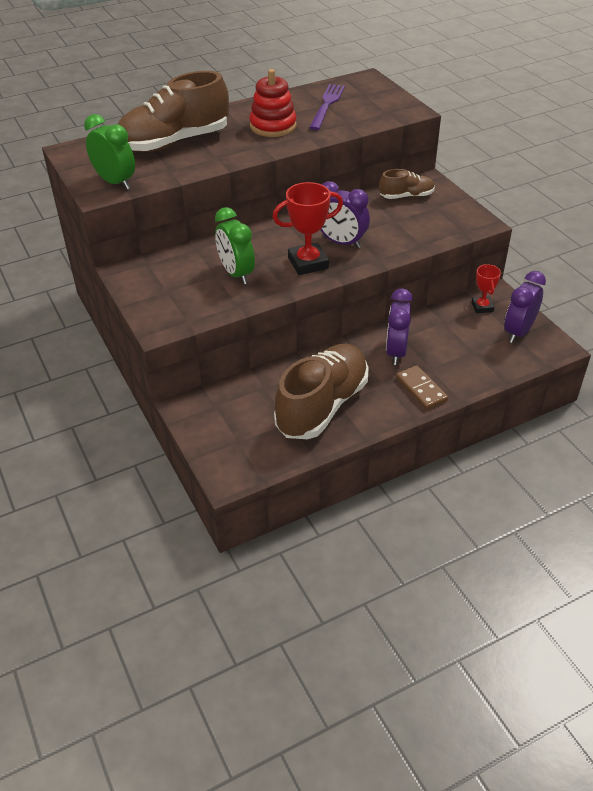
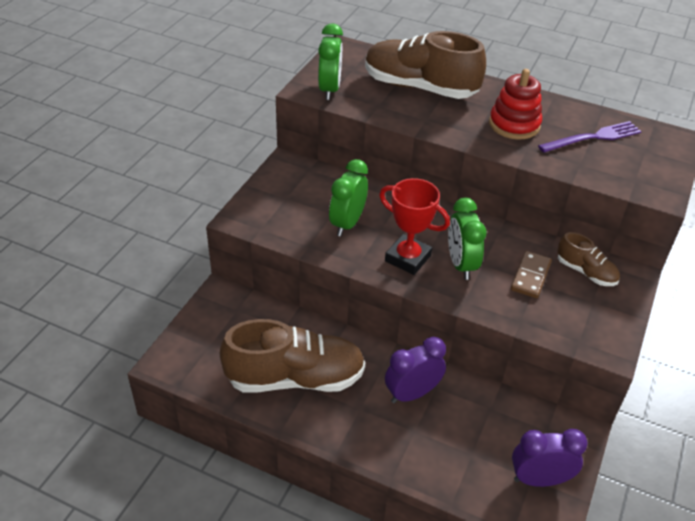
camera: 50 degrees right, 0 degrees up
(341, 242) = (461, 264): purple clock -> green clock
(421, 389) = (378, 439): brown domino -> brown domino (530, 276)
(482, 307) = (546, 429): red trophy -> none

